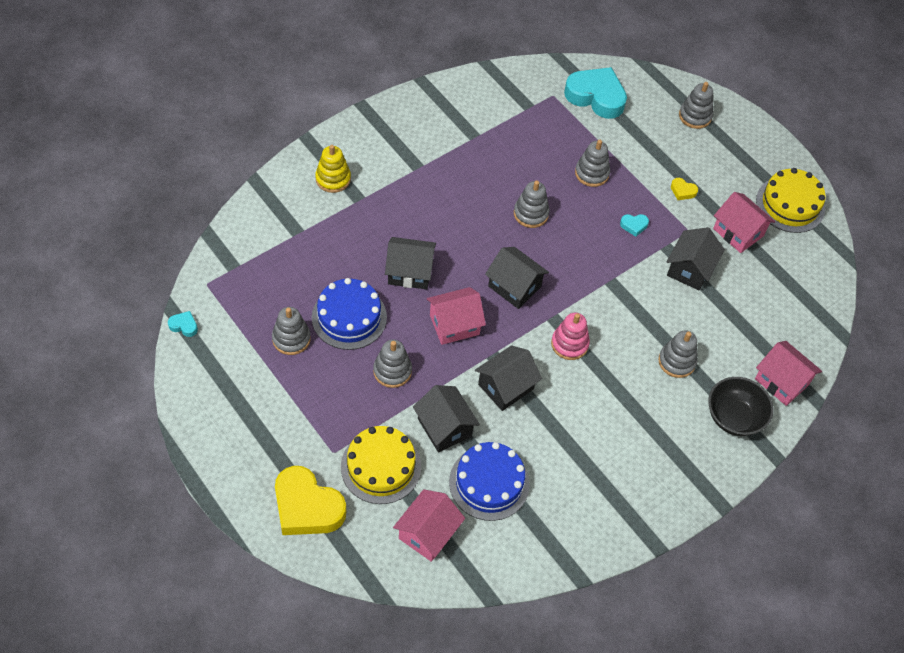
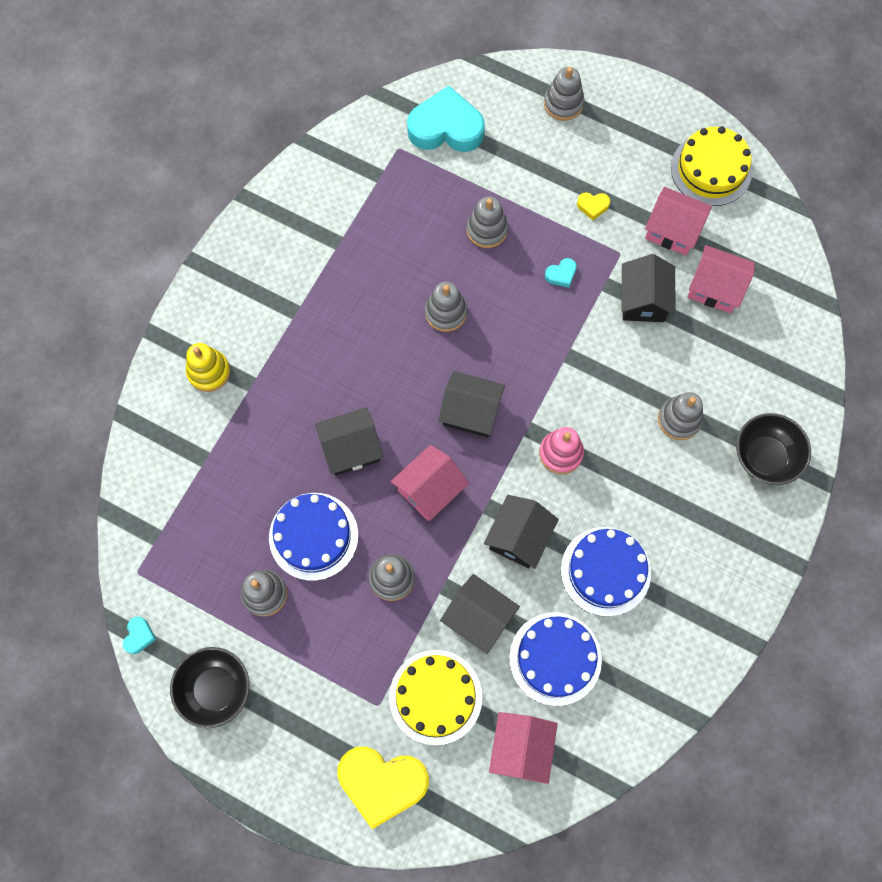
camera: 20 degrees left, 15 degrees up
(184, 326) = (139, 636): turquoise heart -> turquoise heart turned 105 degrees clockwise
(219, 386) = (216, 689): none -> black bowl
(562, 440) = (605, 571): none -> blue cake
(781, 381) = (794, 391): pink house -> pink house (715, 288)

